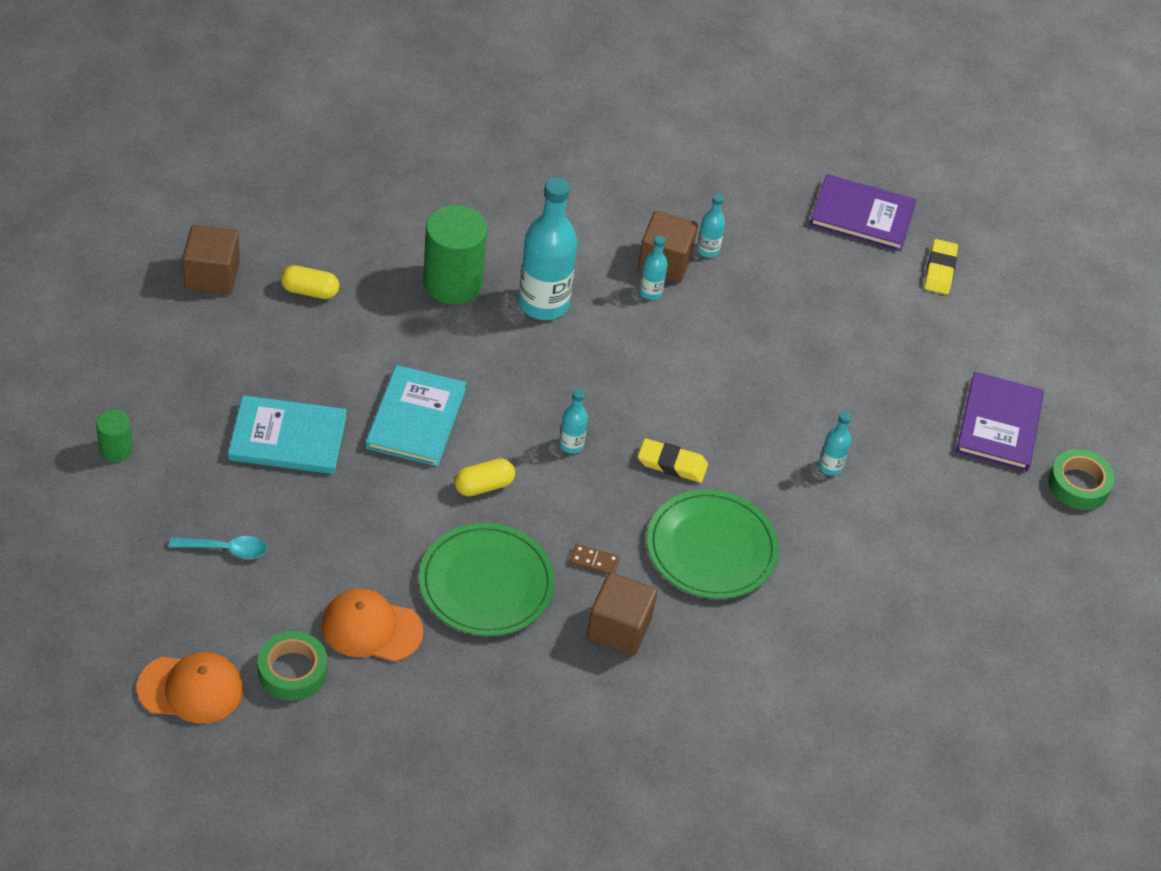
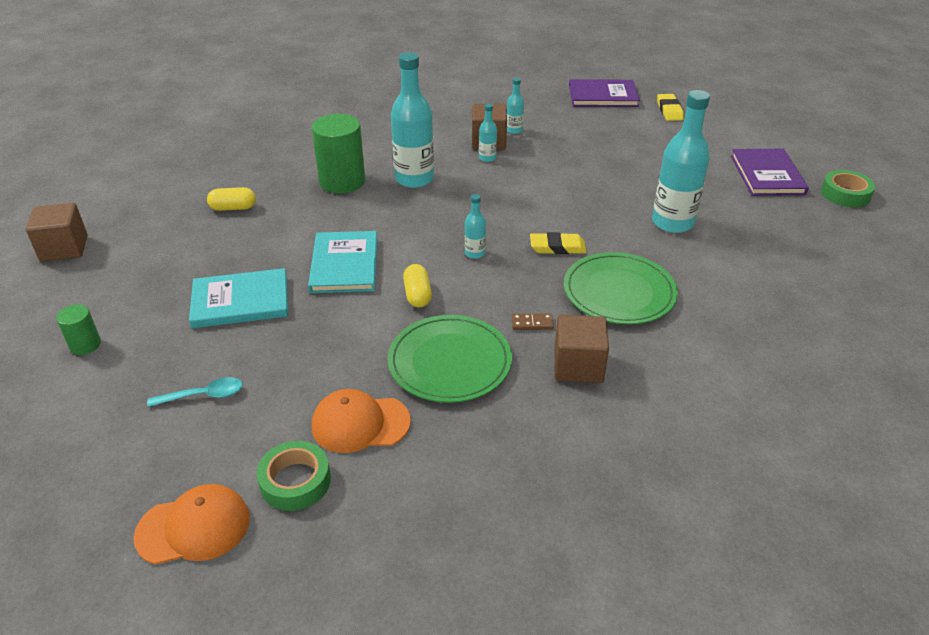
camera: 10 degrees left, 10 degrees down
(212, 276) = (152, 215): brown cube -> brown cube (64, 248)
(483, 486) = (417, 295): yellow capsule -> yellow capsule turned 60 degrees counterclockwise
(830, 467) = (672, 222): turquoise bottle -> turquoise bottle, size x2.15

